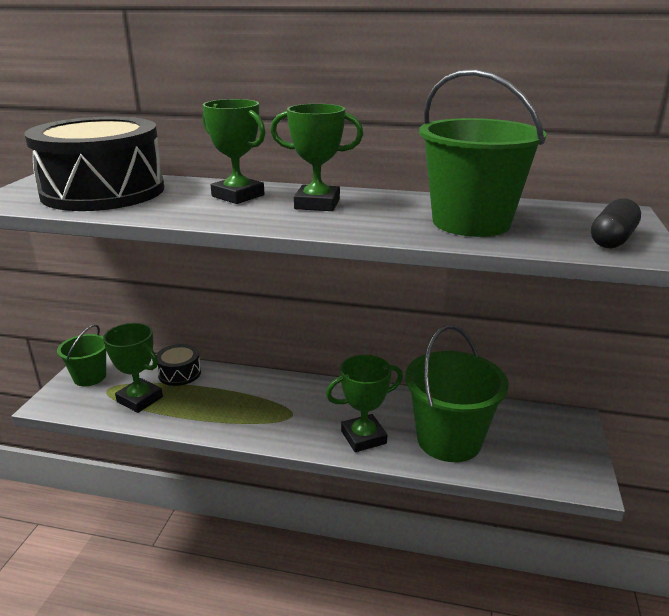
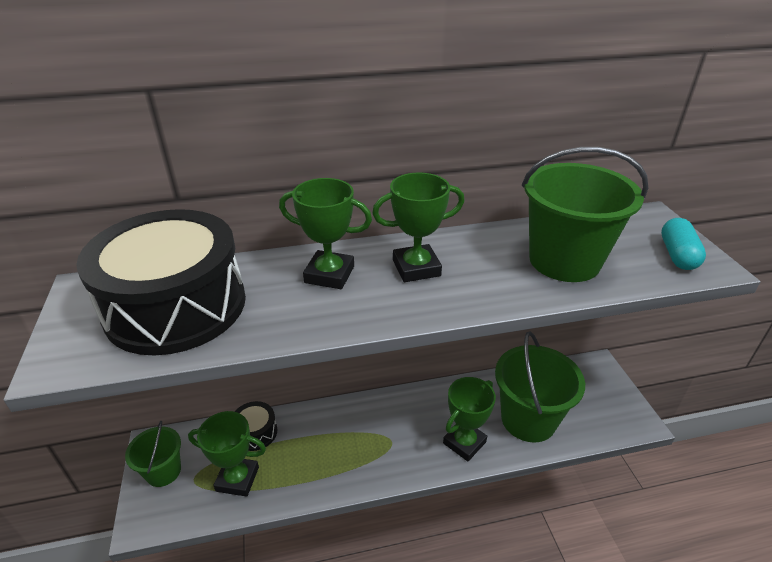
camera: 25 degrees left, 10 degrees up
(612, 239) = (677, 255): black capsule -> turquoise capsule

